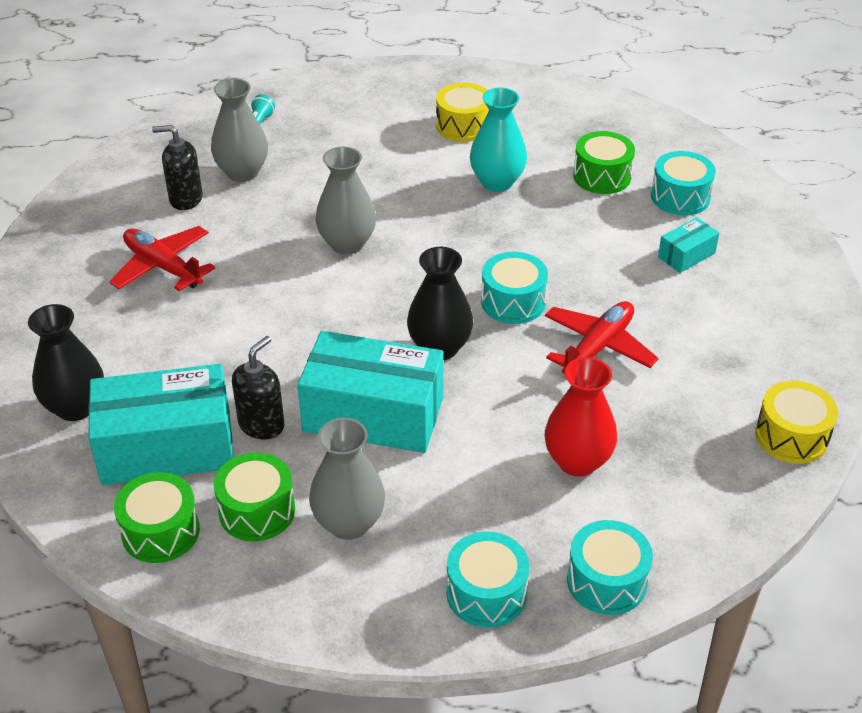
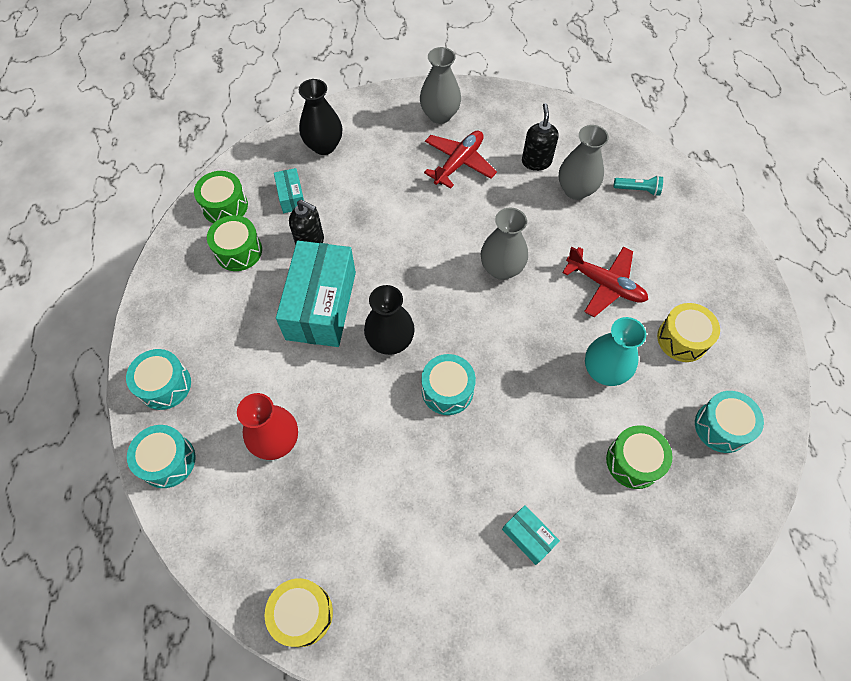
camera: 85 degrees right, 20 degrees up
(167, 447) = (291, 197): turquoise box -> turquoise box, size x0.46
(349, 523) = (226, 301): grey vase -> grey vase (440, 115)
(598, 347) = (399, 456): red plane -> red plane (605, 285)
(680, 197) = (616, 535): turquoise drum -> turquoise drum (721, 427)

